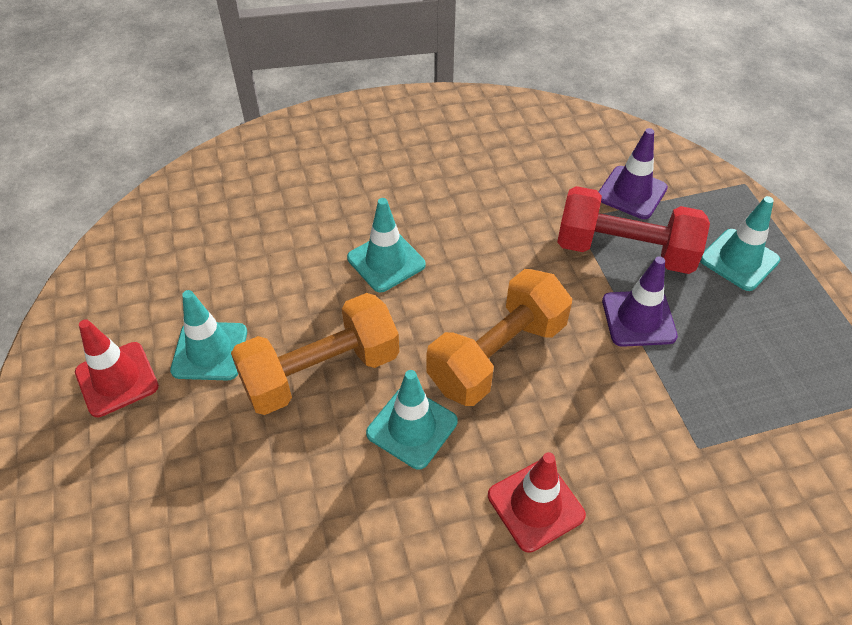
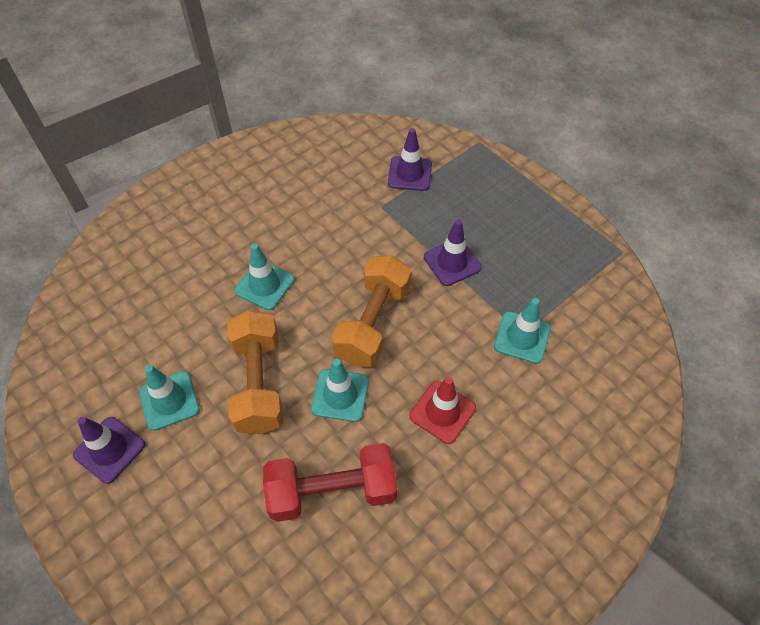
camera: 25 degrees left, 5 degrees up
(117, 379) = (109, 449): red traffic cone -> purple traffic cone
(321, 372) = (259, 383): orange dumbbell -> orange dumbbell turned 45 degrees counterclockwise
(624, 251) = (423, 218): red dumbbell -> red dumbbell (332, 491)
(739, 260) = (497, 198): turquoise traffic cone -> turquoise traffic cone (522, 337)

